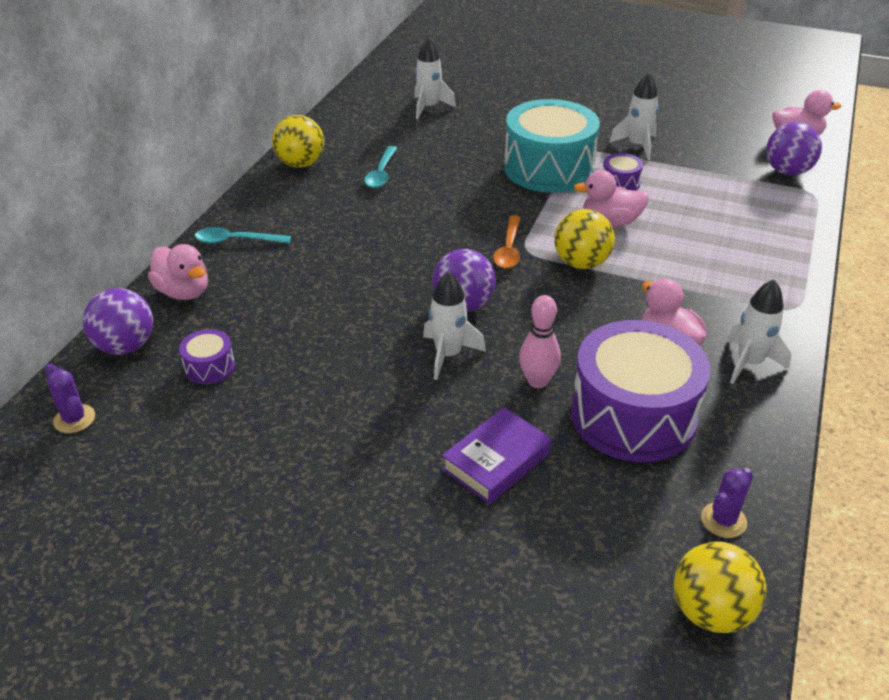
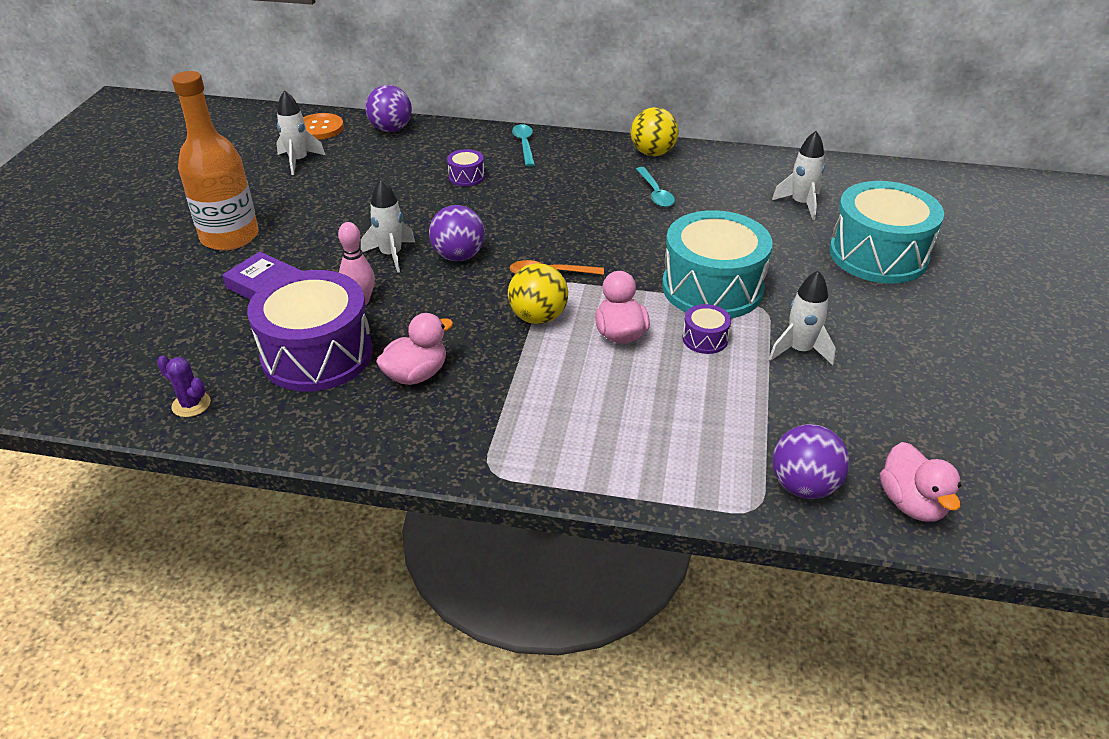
camera: 80 degrees right, 0 degrees up
(74, 419) = (320, 128): purple cactus -> orange button
(184, 292) = (454, 137): pink duck -> none
(209, 367) = (371, 161): purple drum -> purple drum (466, 177)
(360, 509) = (229, 236): none -> orange bottle
(381, 173) = (655, 193): turquoise spoon -> turquoise spoon turned 105 degrees counterclockwise
(516, 92) = (878, 255): none -> turquoise drum
(711, 611) = (104, 395): yellow ball -> none
(749, 363) = (392, 429): white rocket -> white rocket (298, 161)

